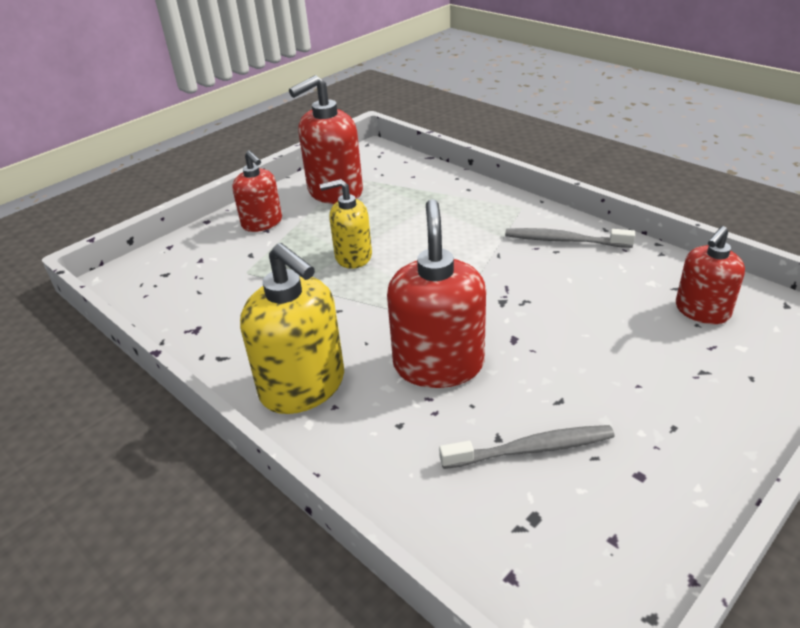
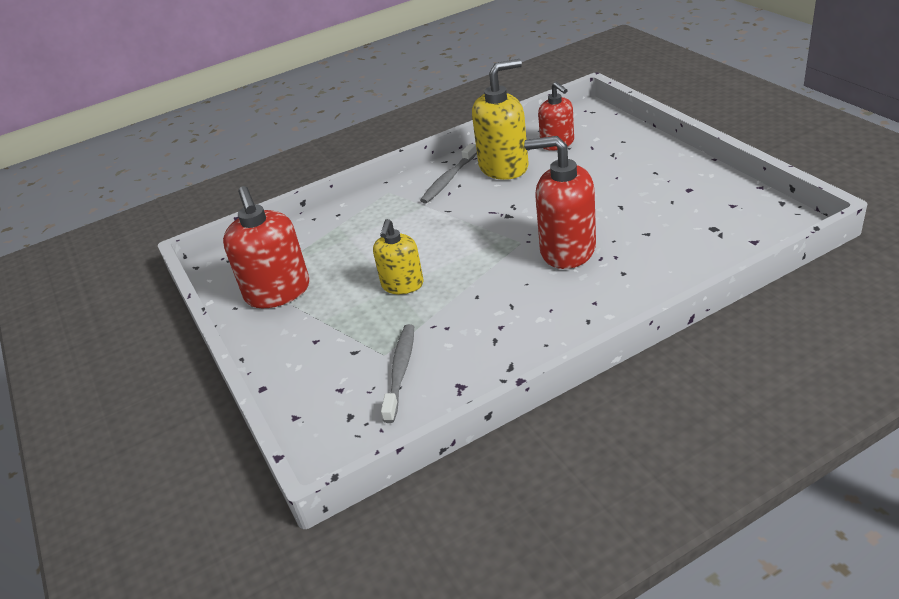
camera: 70 degrees left, 0 degrees up
(262, 223) = (300, 343): red soap dispenser -> none
(303, 386) = (567, 317): yellow soap dispenser -> yellow soap dispenser (504, 167)
(531, 449) = (660, 222): grey toothbrush -> grey toothbrush (400, 371)

